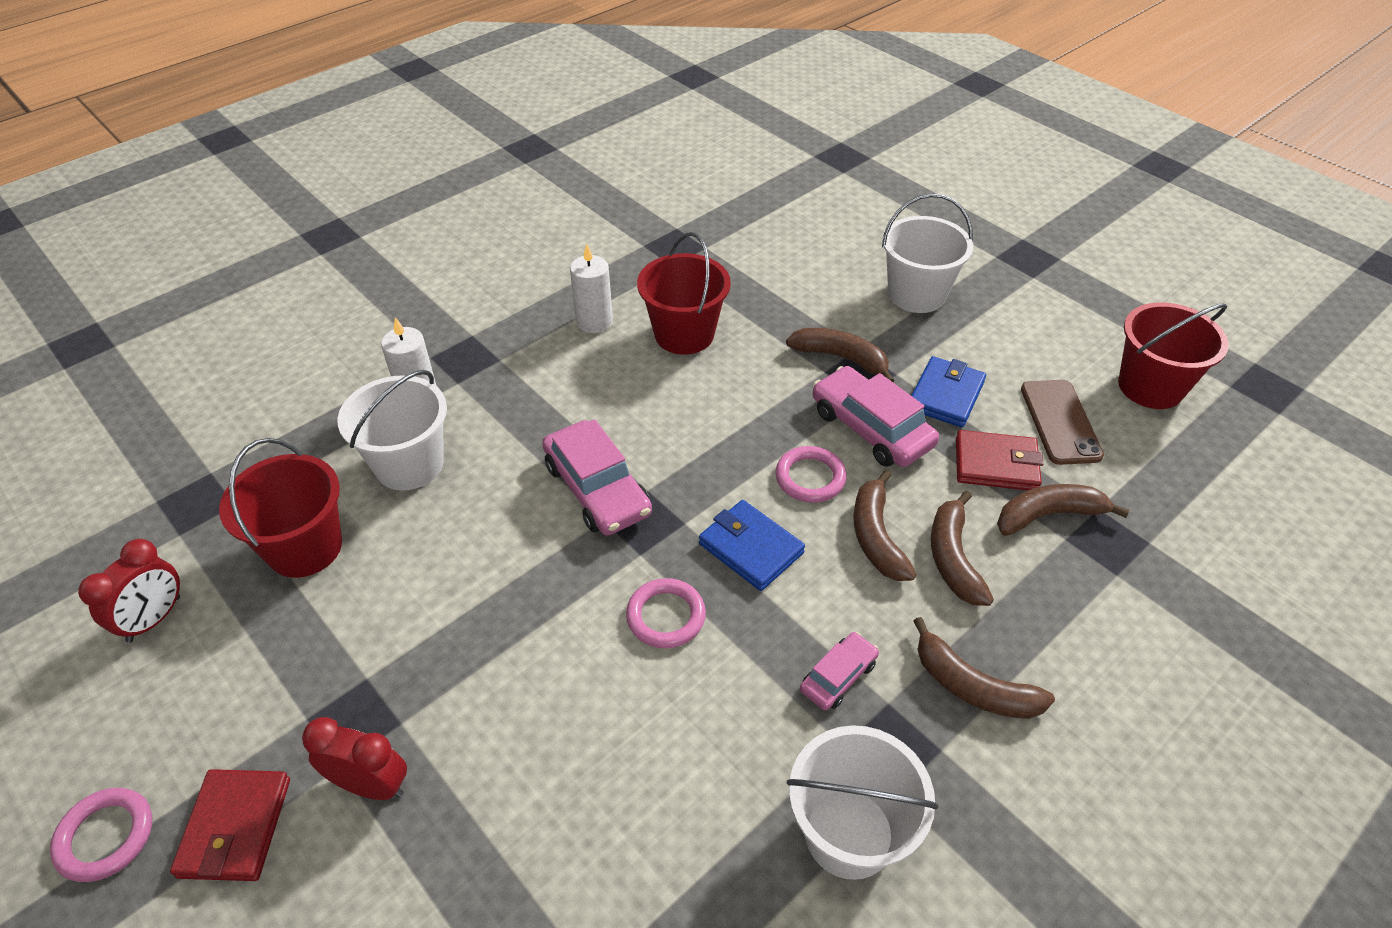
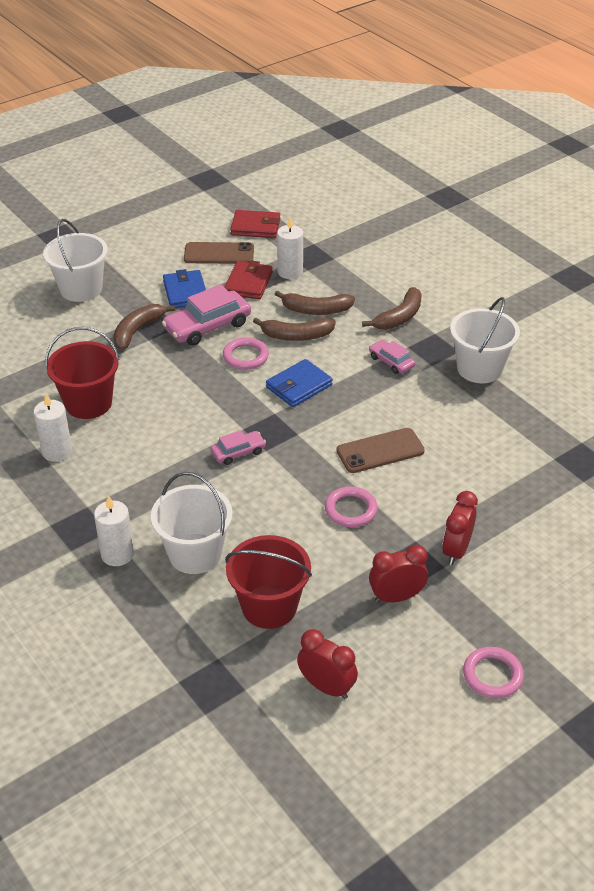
camera: 85 degrees left, 5 degrees down
(235, 827) = (484, 611): red wallet -> red wallet (255, 227)
(290, 698) = (396, 597): none -> red clock
(597, 489) = (238, 452): pink car -> pink car, size x0.55
(605, 666) = (380, 451): none -> brown phone
(666, 616) = (346, 424): pink ring -> pink ring (350, 510)
(946, 395) = (185, 292): blue wallet -> blue wallet turned 45 degrees clockwise
(1048, 515) = (290, 272): brown banana -> white candle
(1150, 387) = (197, 216): red bucket -> none

